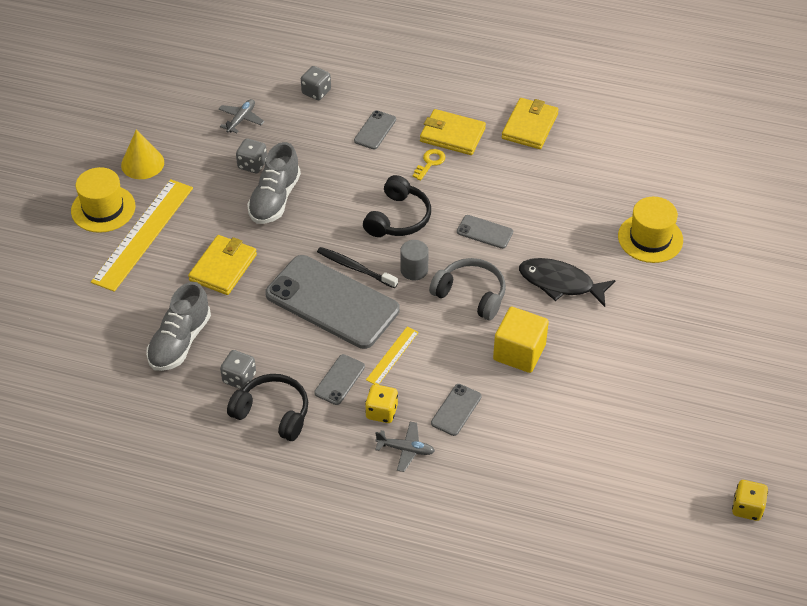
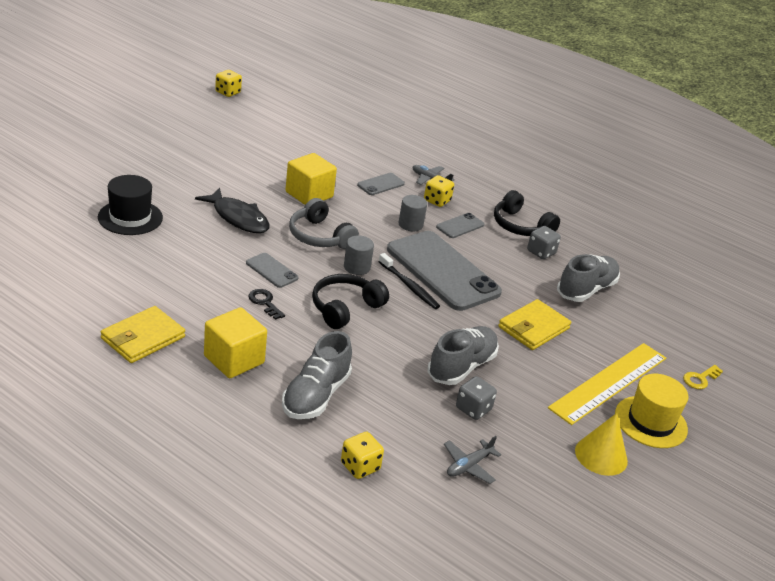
camera: 165 degrees left, 15 degrees down
(316, 92) = (360, 466): grey dice -> yellow dice
(375, 130) = (316, 395): grey phone -> grey shoe
(392, 356) = (410, 224): yellow ruler -> grey cylinder
(430, 163) = (279, 342): yellow key -> yellow key (700, 379)
(452, 135) = (234, 359): yellow wallet -> yellow cube
(466, 195) = (264, 302): none -> black key
(650, 238) = (130, 217): yellow hat -> black hat

